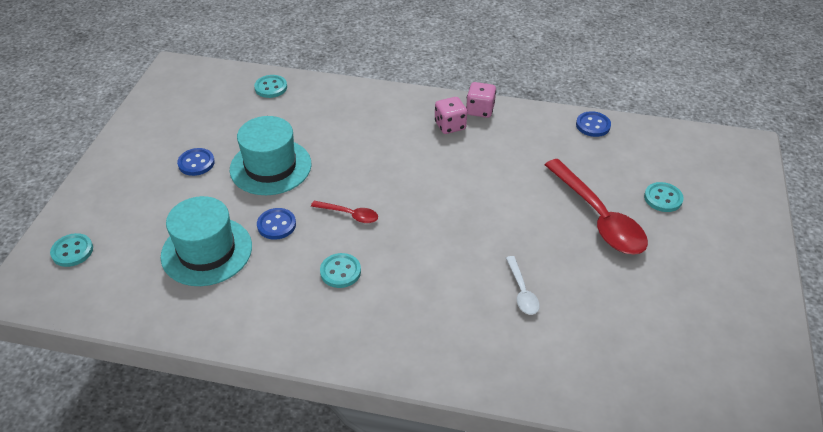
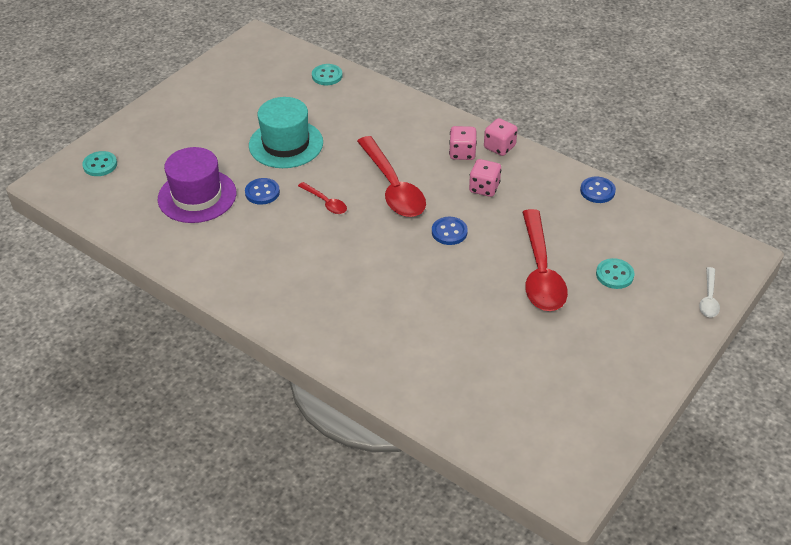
camera: 25 degrees right, 0 degrees up
(196, 163) = (229, 123): blue button -> blue button (449, 232)
(207, 251) = (197, 196): turquoise hat -> purple hat
(340, 271) = (290, 245): turquoise button -> none
(406, 178) = (393, 187): none -> red spoon
(492, 153) = (484, 188): none -> pink dice
(522, 291) = (427, 309): white spoon -> white spoon (709, 298)

